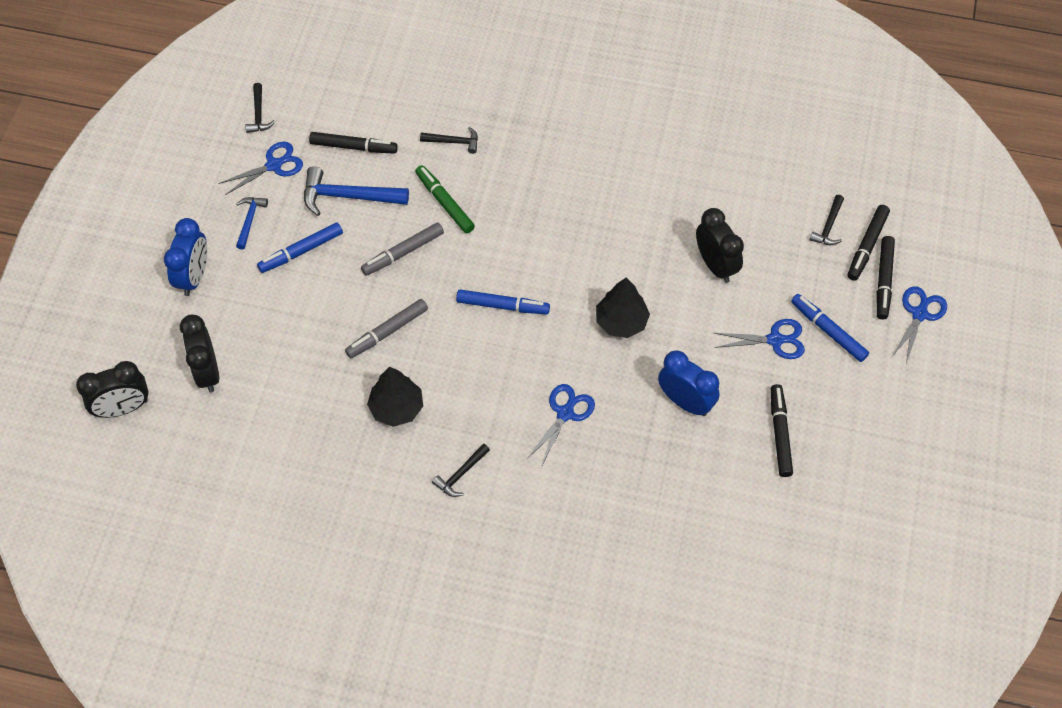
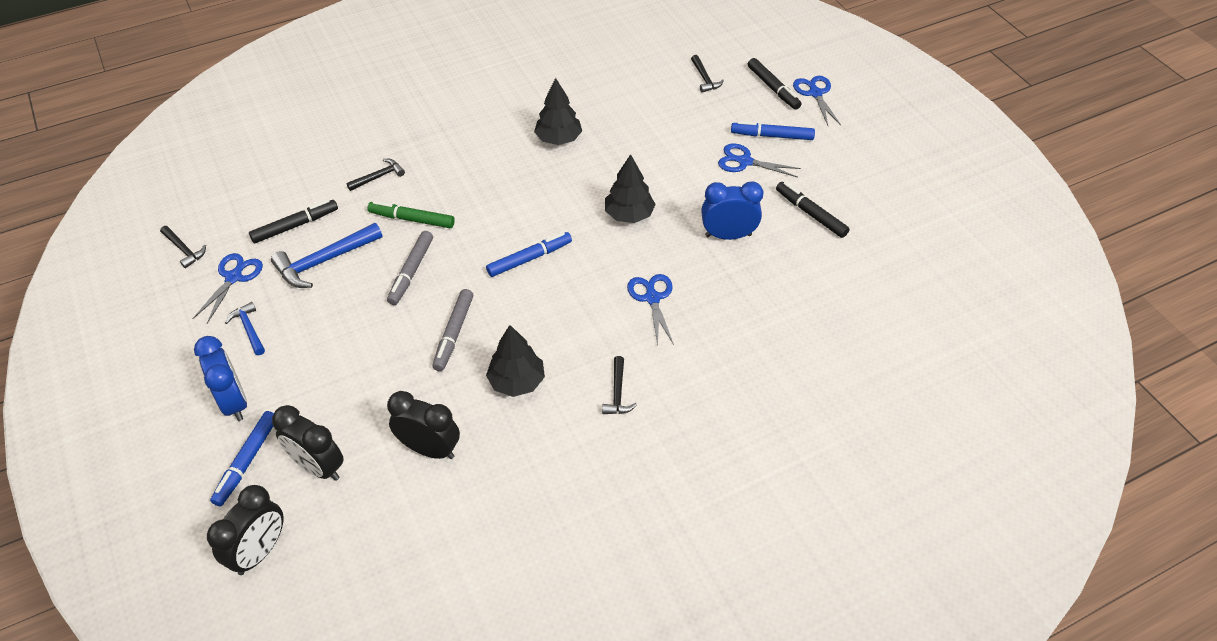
camera: 40 degrees left, 10 degrees down
(301, 251) = (320, 323): blue marker -> blue marker (247, 461)
(633, 203) = (558, 139): none -> black tree
(715, 265) = (656, 142): black clock -> black clock (429, 449)
(775, 340) = (744, 161): blue scissors -> blue scissors turned 120 degrees counterclockwise
(867, 246) = (741, 75): black marker -> none

